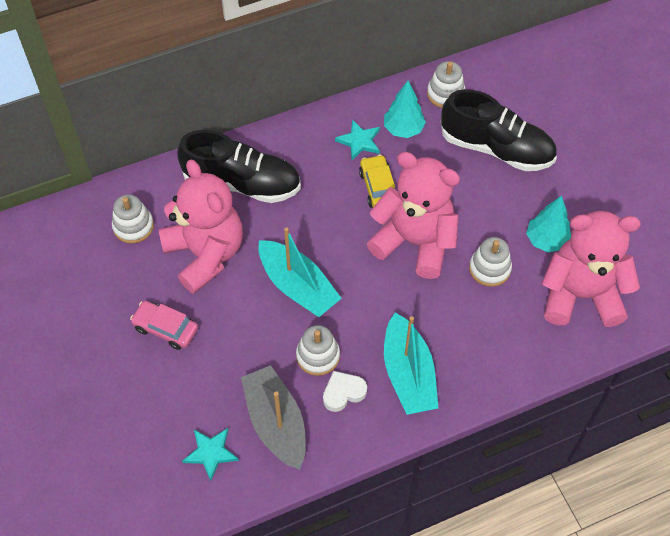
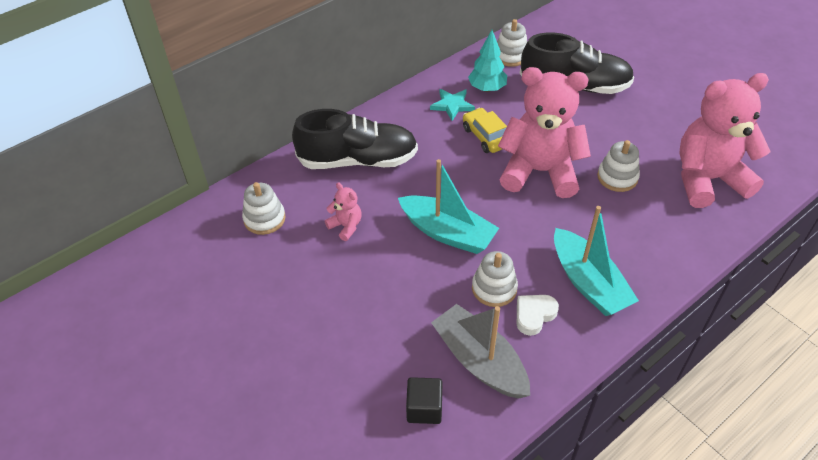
camera: 15 degrees left, 10 degrees down
(165, 329) = (331, 301): pink car -> none
(205, 254) = (346, 226): pink teddy bear -> pink teddy bear, size x0.42
(211, 453) = (424, 408): turquoise star -> black cube
(546, 240) = (654, 144): turquoise tree -> none

